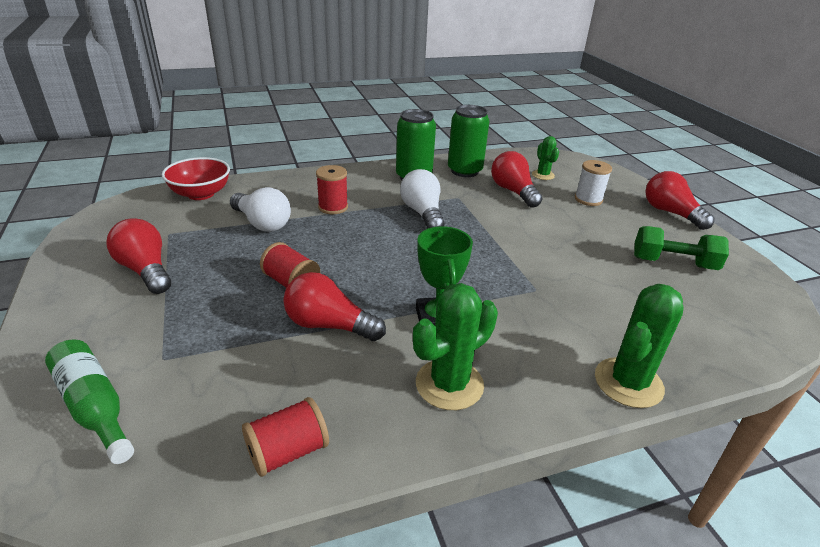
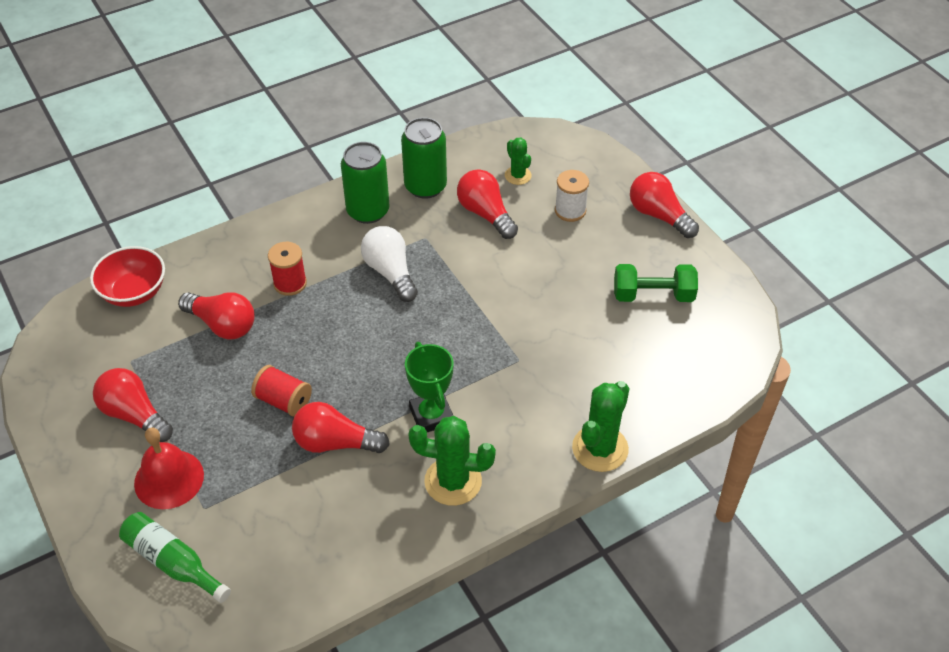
camera: 10 degrees left, 15 degrees up
(143, 326) = (169, 479): none -> red bell
(262, 223) = (222, 325): white light bulb -> red light bulb
(288, 452) = (340, 566): red spool -> none
(449, 384) = (453, 481): green cactus -> green cactus turned 60 degrees clockwise

